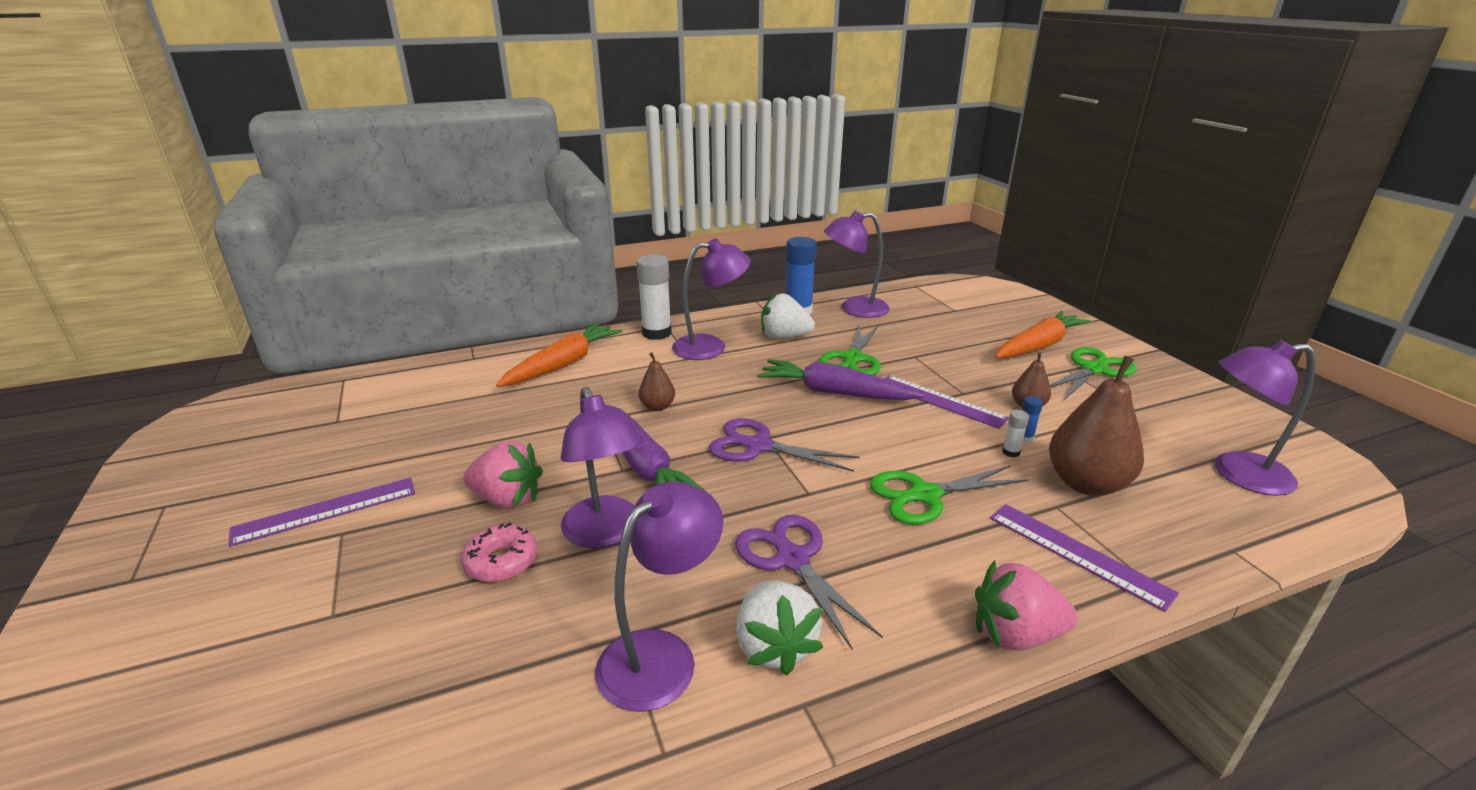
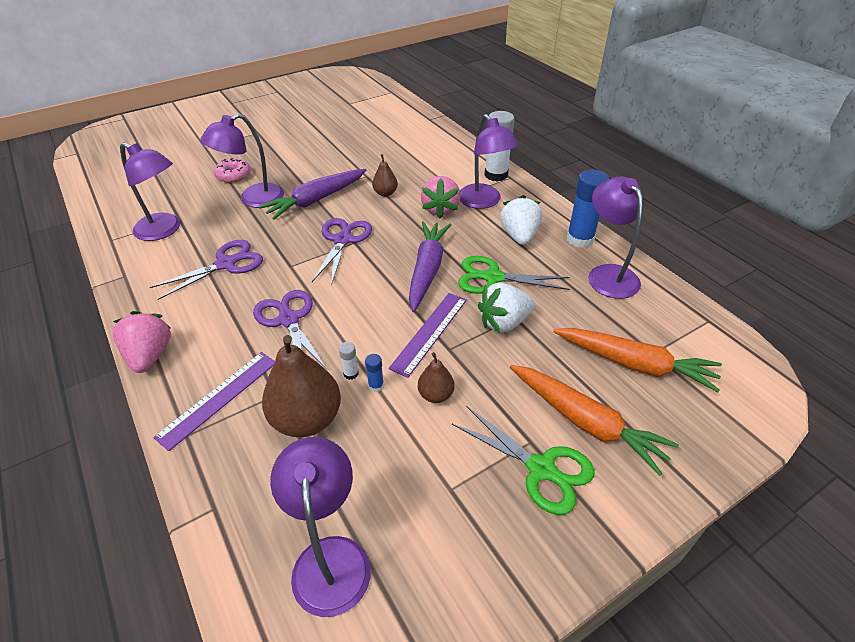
camera: 80 degrees right, 15 degrees up
(326, 510) = (273, 124): purple ruler -> none
(507, 499) = (282, 165): pink strawberry -> pink strawberry (440, 209)
(563, 364) = (432, 149): orange carrot -> orange carrot (634, 364)
(774, 646) = (162, 263): white strawberry -> white strawberry (504, 322)
(925, 495) = (289, 320): green scissors -> purple scissors

